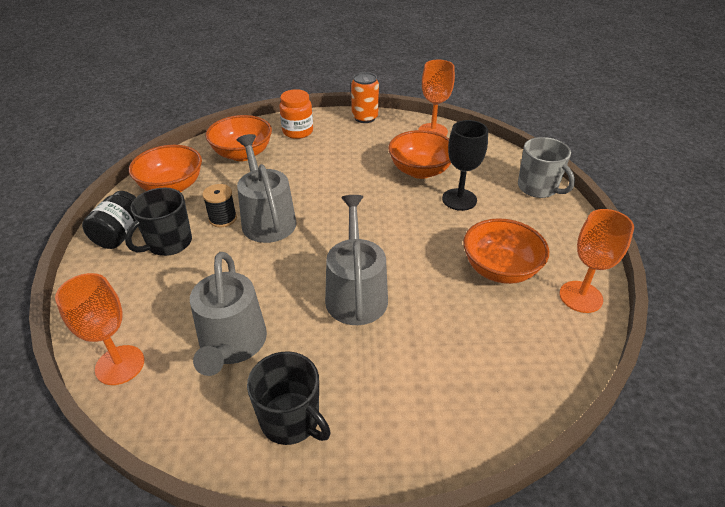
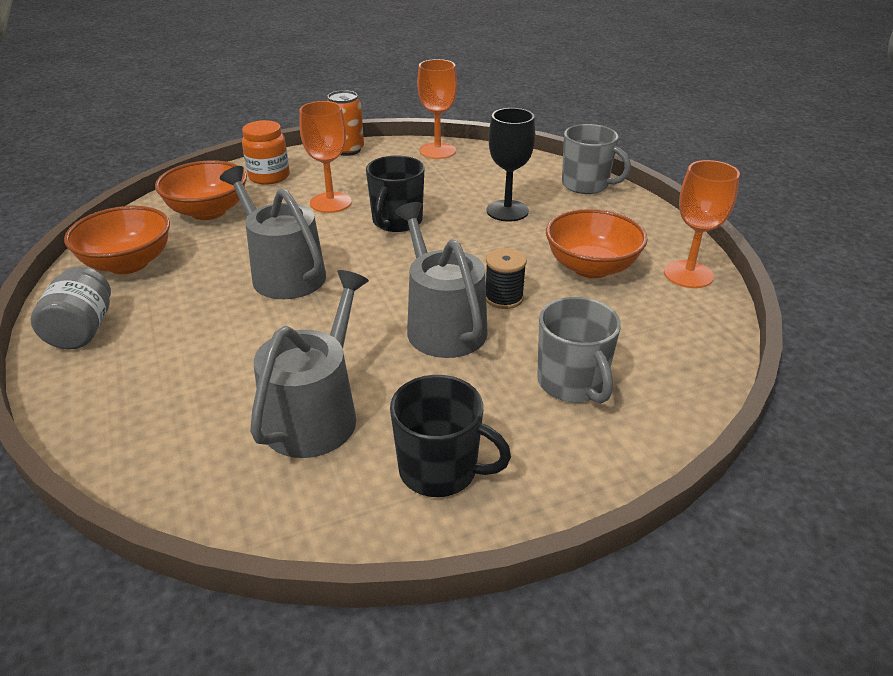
camera: 20 degrees left, 5 degrees down
(120, 234) = (82, 330): black jar -> grey jar
(120, 365) = (171, 474): orange goblet -> orange goblet (330, 202)
(168, 243) = (161, 325): black mug -> black mug (396, 221)
(223, 218) = (222, 284): black spool -> black spool (503, 298)
(232, 344) = (316, 413): grey watering can -> grey watering can turned 135 degrees counterclockwise
(420, 171) = (446, 191): orange bowl -> none
(427, 374) = (572, 383): none -> grey mug

